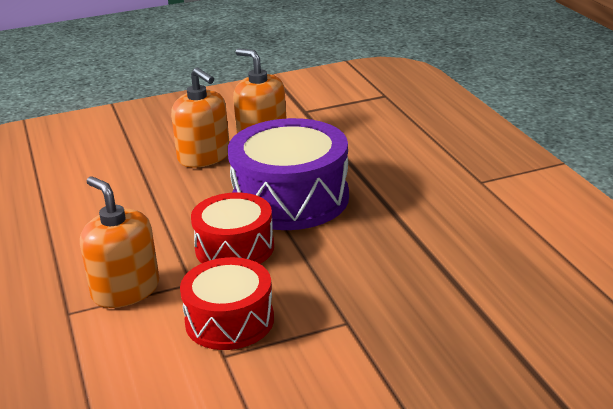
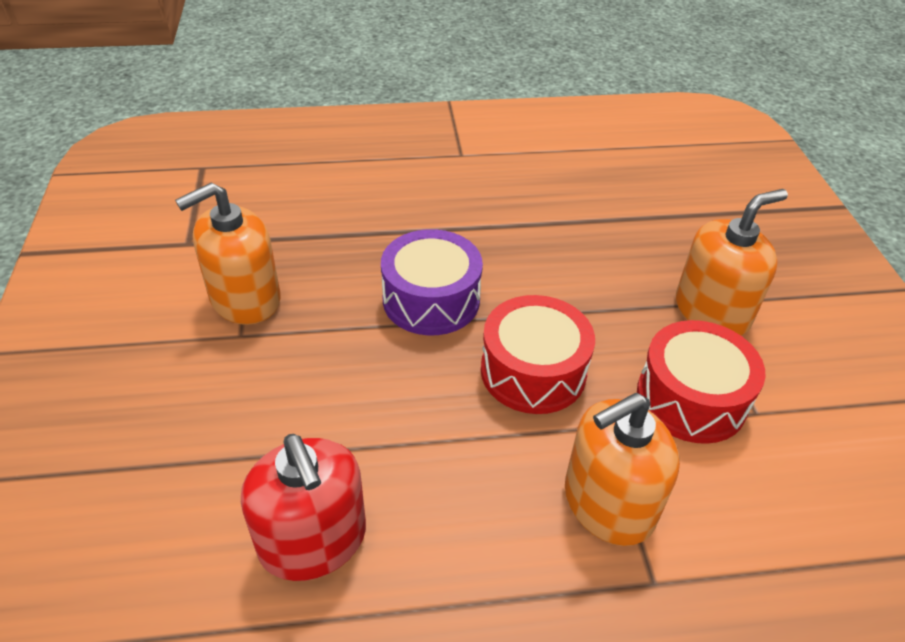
camera: 80 degrees left, 15 degrees up
(89, 197) = (313, 540): none -> red soap dispenser
(204, 156) = (258, 370): orange soap dispenser -> orange soap dispenser (712, 311)
(291, 198) = (431, 299): purple drum -> purple drum, size x0.63

